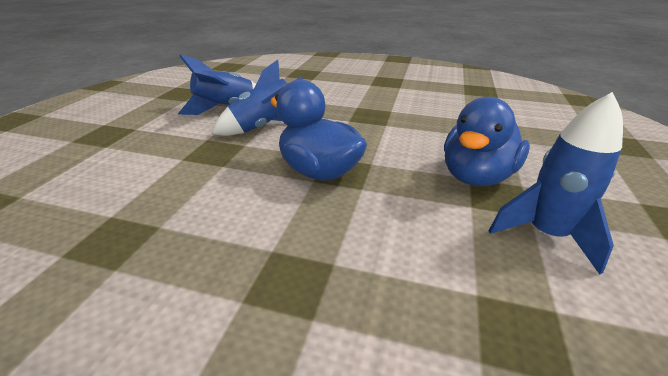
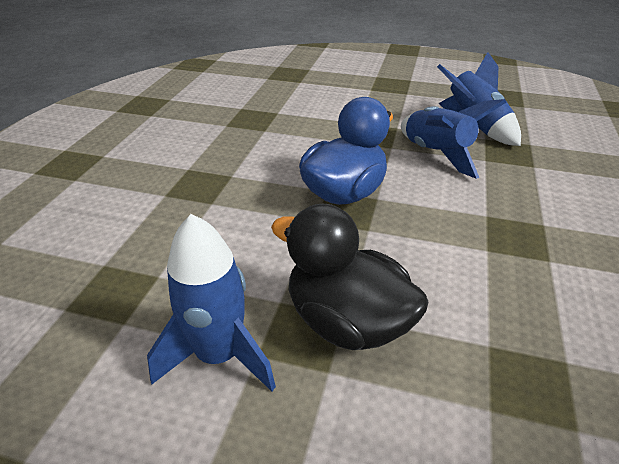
camera: 90 degrees right, 5 degrees up
(476, 176) = (347, 322): blue duck -> black duck

